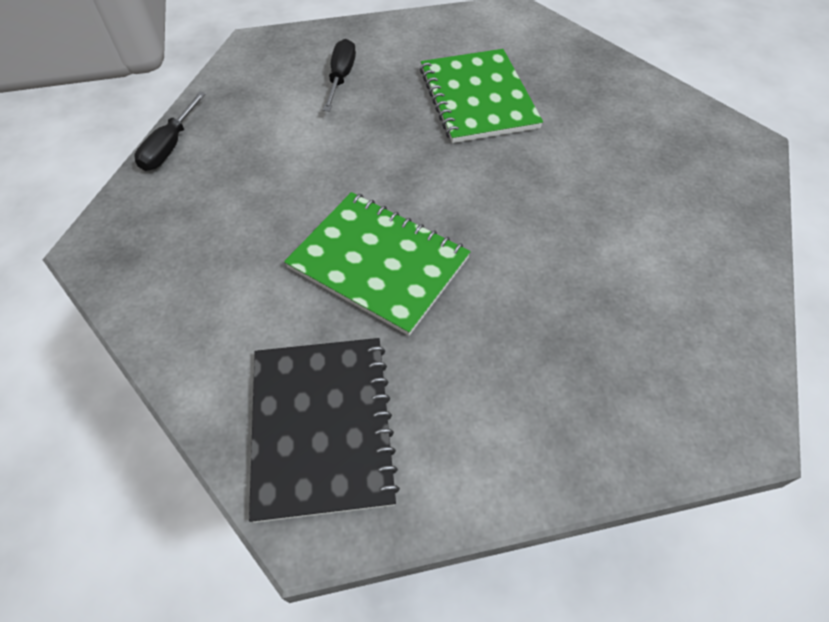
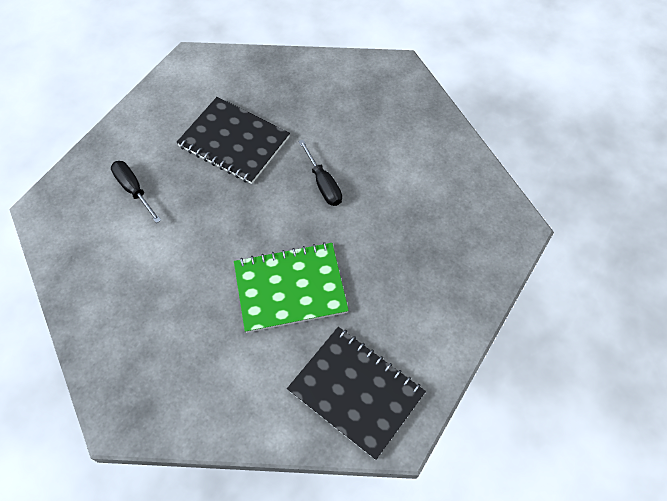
camera: 45 degrees left, 5 degrees up
(170, 147) = (80, 324): black screwdriver -> black screwdriver (323, 184)
(477, 98) = (234, 142): green notebook -> black notebook

